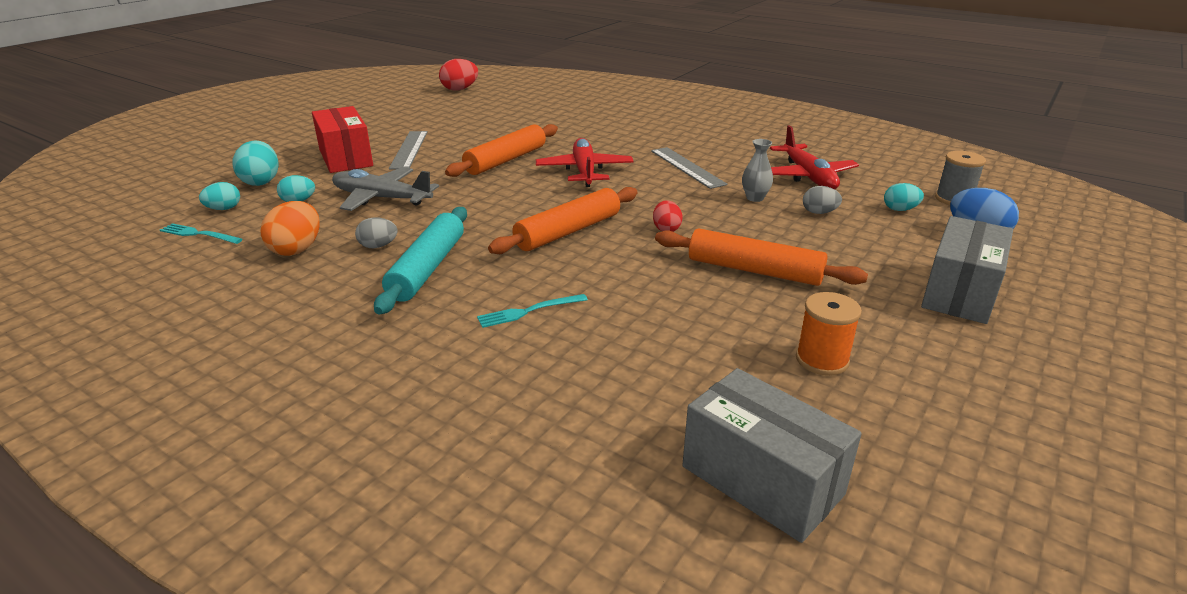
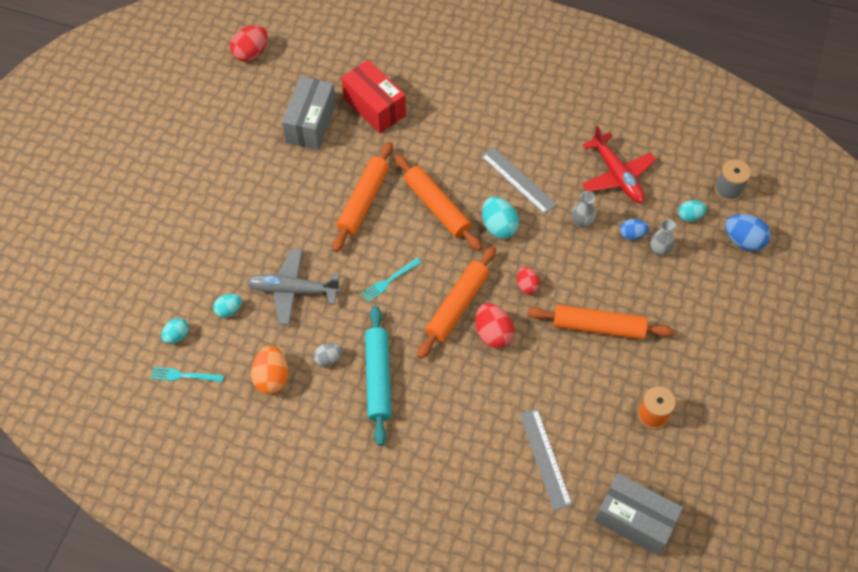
camera: 15 degrees left, 30 degrees up
(261, 182) = (177, 286): turquoise egg -> turquoise egg (498, 226)
(346, 158) = (223, 228): red box -> red box (374, 107)
(409, 149) = (270, 199): grey ruler -> grey ruler (545, 458)
(529, 311) = (467, 410): turquoise fork -> turquoise fork (389, 280)
(584, 171) = (437, 207): red plane -> orange rolling pin
(603, 256) = (493, 333): none -> red egg
(819, 212) = (632, 234): grey egg -> blue egg
(855, 226) = (659, 250): none -> grey vase
(960, 292) = (730, 322): grey box -> grey box (311, 123)

